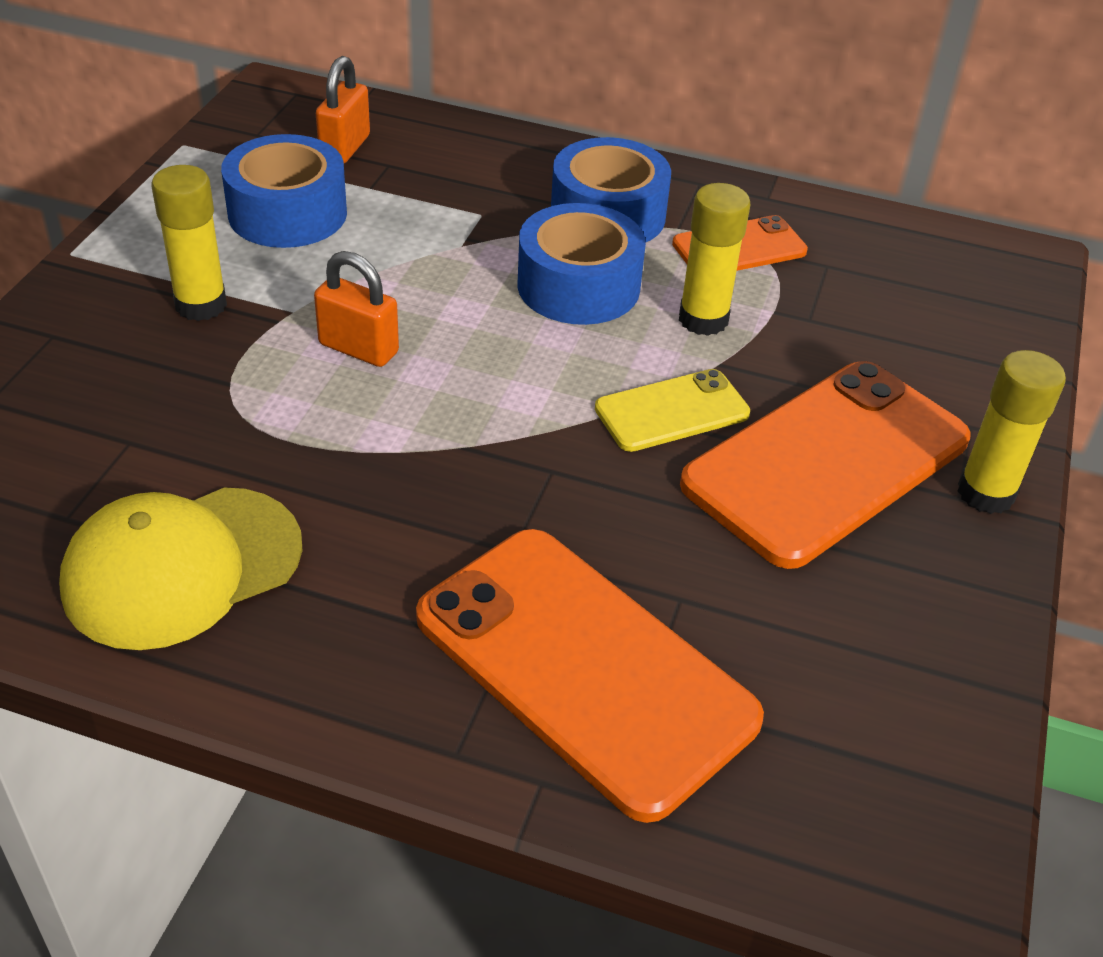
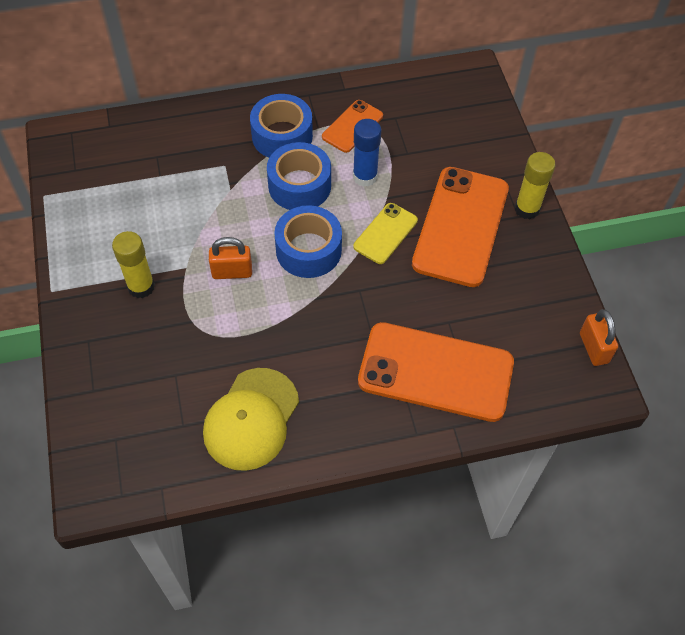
camera: 30 degrees left, 15 degrees up
(287, 213) = (134, 212): blue tape -> blue tape (308, 250)
(345, 148) = (127, 156): orange padlock -> orange padlock (594, 348)
(703, 320) = (365, 177): yellow glue stick -> blue glue stick

